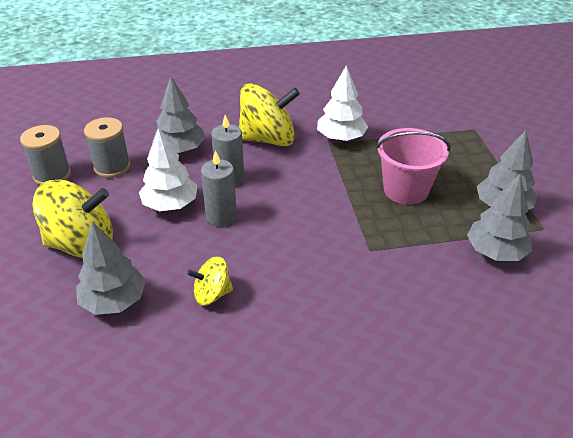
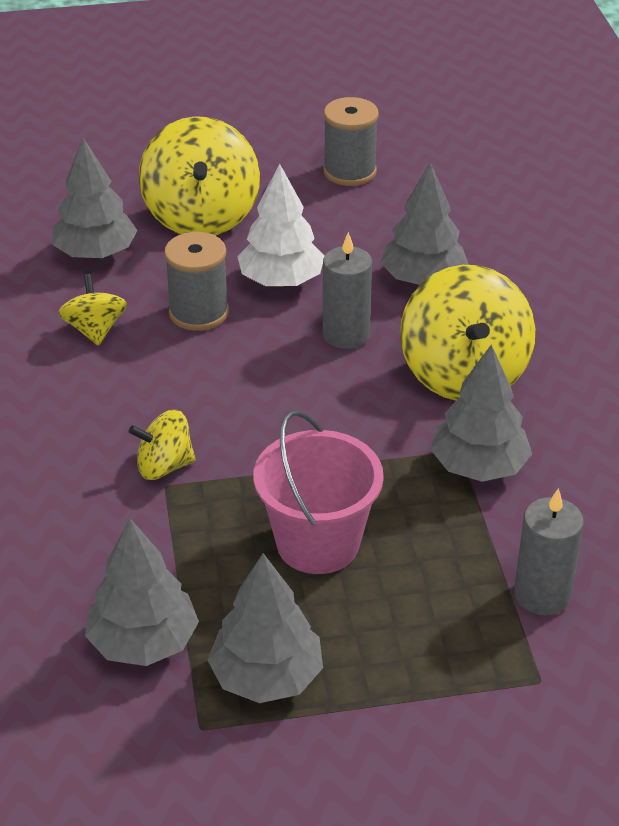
camera: 90 degrees right, 0 degrees up
(112, 167) = (371, 219): grey spool -> grey spool (199, 313)
(221, 216) = (253, 330): grey candle -> grey candle (542, 595)
(341, 138) = (478, 466): white tree -> grey tree
(353, 251) = (164, 466): none -> yellow spinning top

